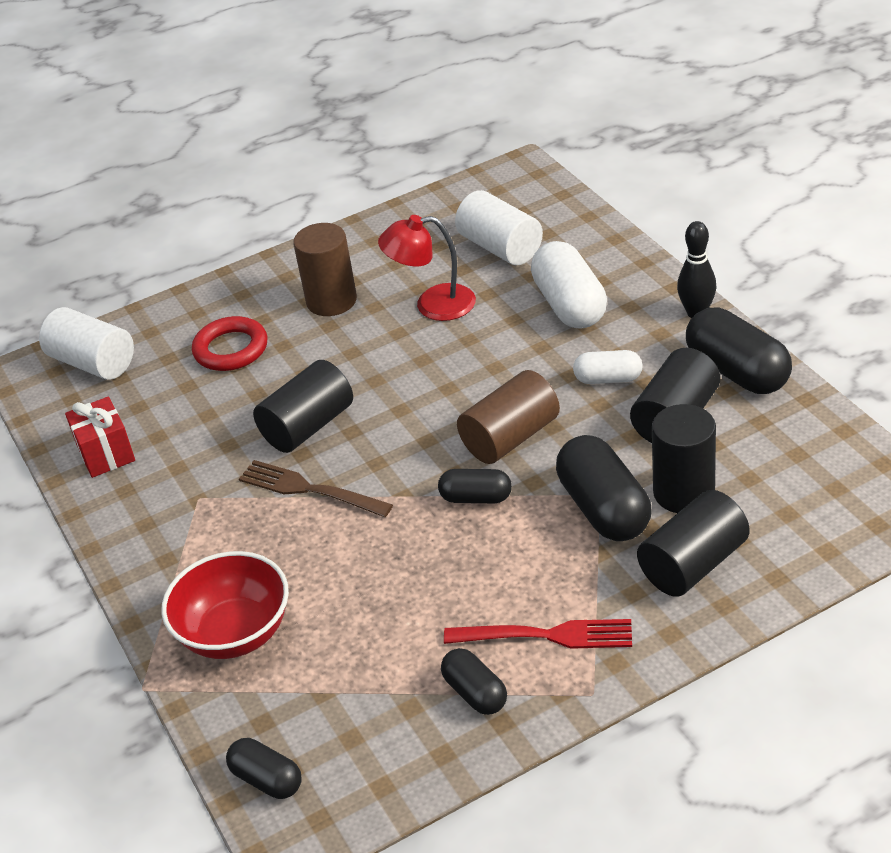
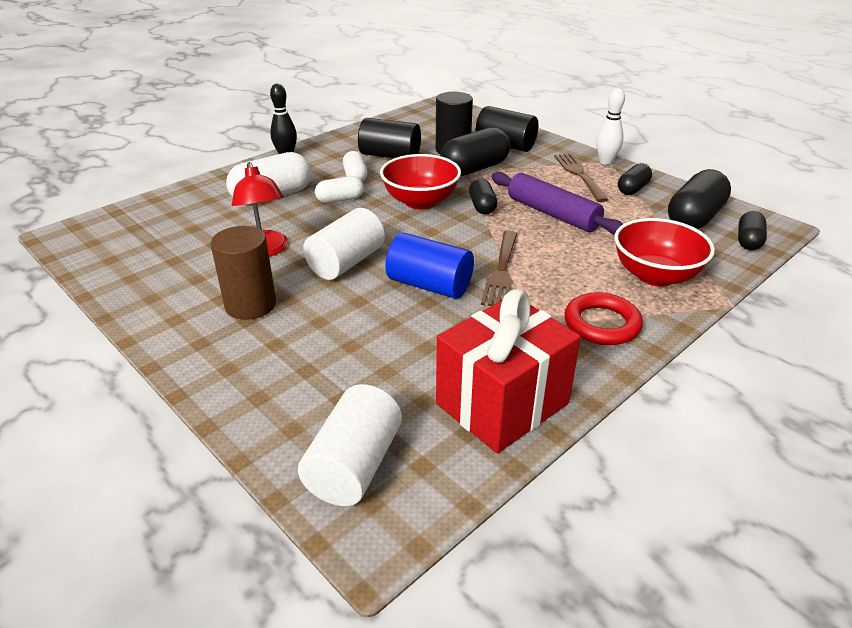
camera: 110 degrees left, 5 degrees down
(106, 453) = (502, 404): red gift -> red gift, size x1.77
(231, 349) = (325, 354): red ring -> red ring (602, 324)
(308, 426) = (429, 285): black cylinder -> blue cylinder
(428, 569) = (552, 214): none -> purple rolling pin
(500, 248) = (188, 230): white cylinder -> white cylinder (346, 262)
(510, 437) = (420, 201): brown cylinder -> red bowl
(540, 363) = (340, 200): none -> white capsule
(546, 635) = (579, 175): red fork -> brown fork
(590, 689) = (605, 161): none -> white bowling pin
(737, 371) = (345, 143): black capsule -> black capsule (694, 218)

